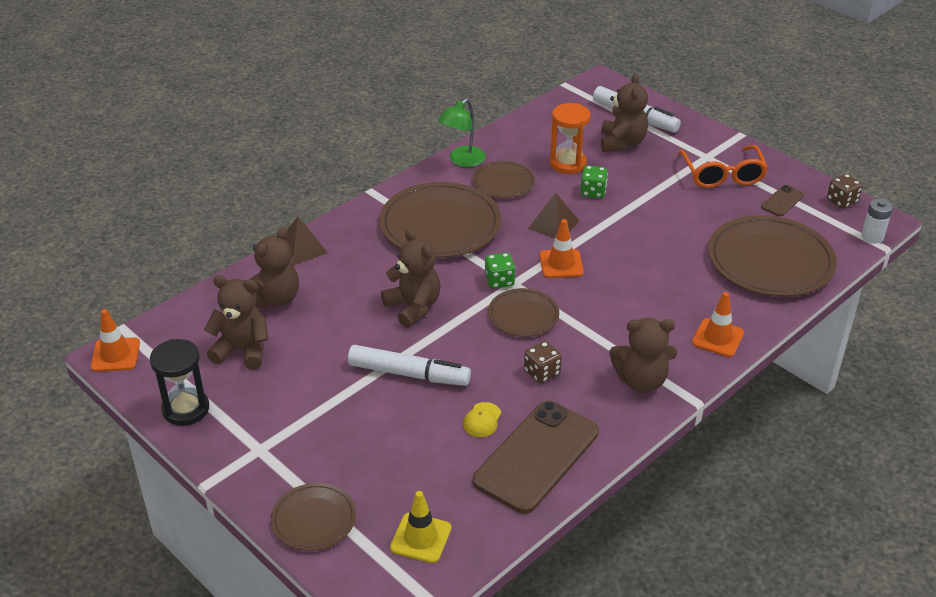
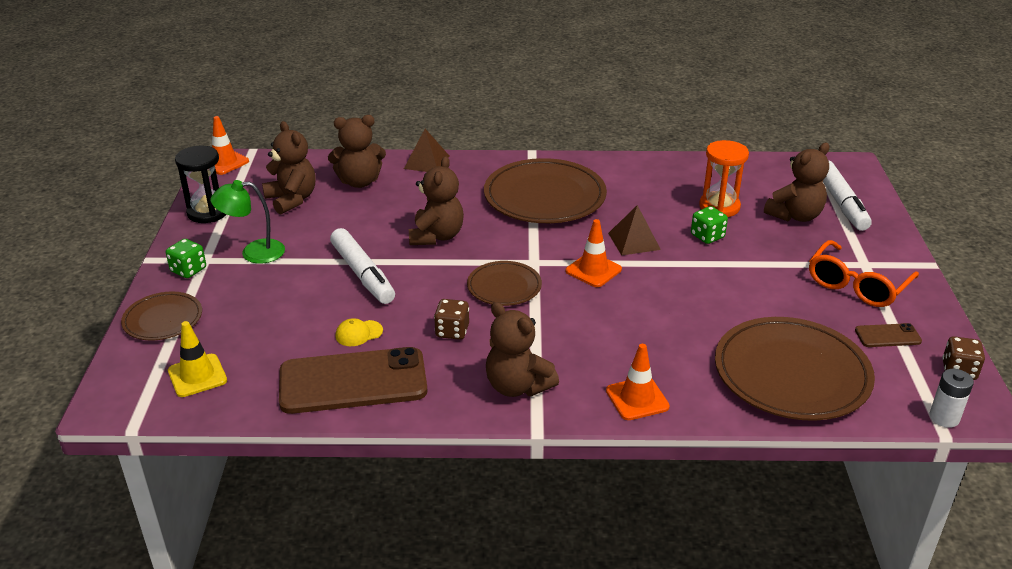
camera: 45 degrees right, 5 degrees down
(462, 161) = (633, 165): green lamp -> green lamp (253, 252)
(499, 281) = (526, 254): green dice -> green dice (188, 270)
(503, 182) = (641, 194): brown plate -> none

